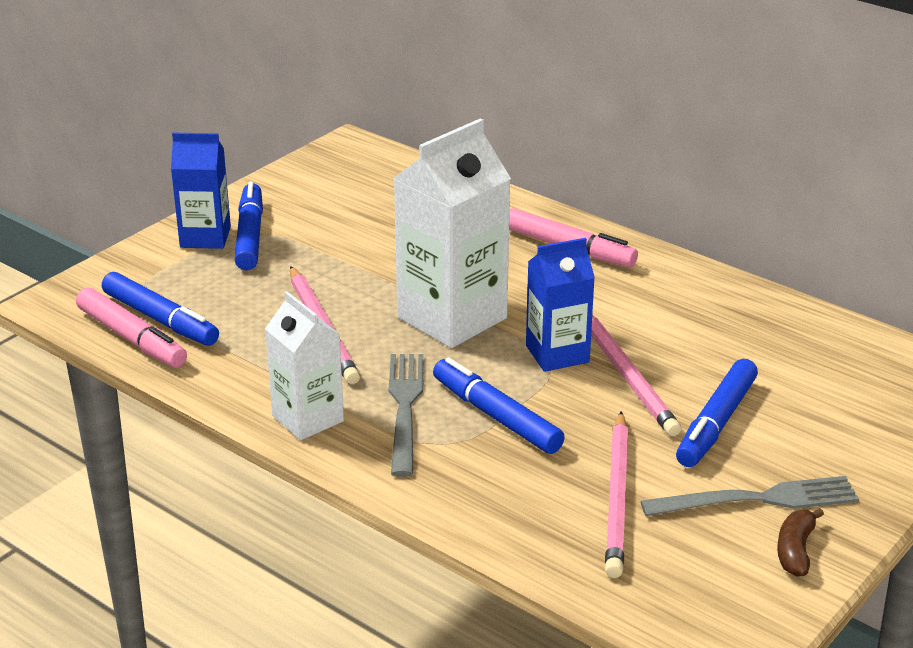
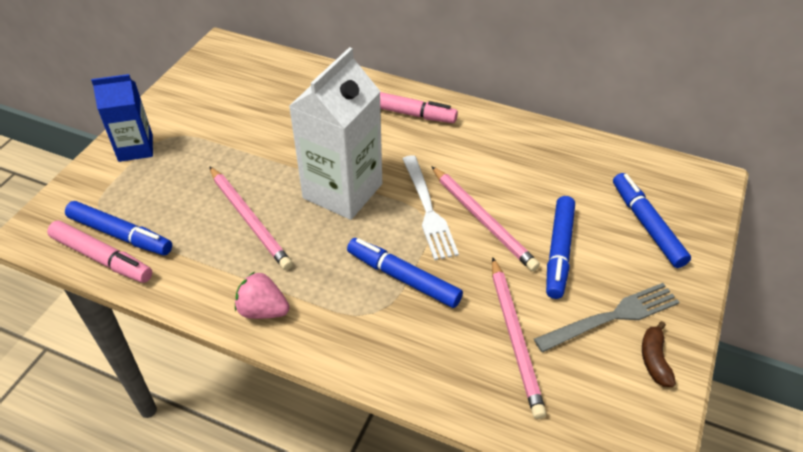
camera: 15 degrees left, 15 degrees up
(249, 235) = (169, 141): blue marker -> blue marker (646, 225)
(308, 418) = (263, 310): white carton -> pink strawberry
(405, 407) = (333, 284): grey fork -> none
(557, 354) = (428, 210): blue carton -> white fork

